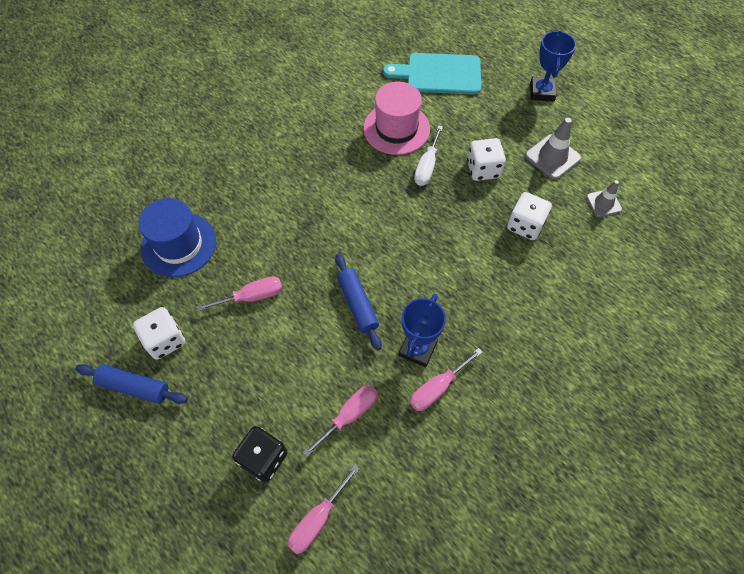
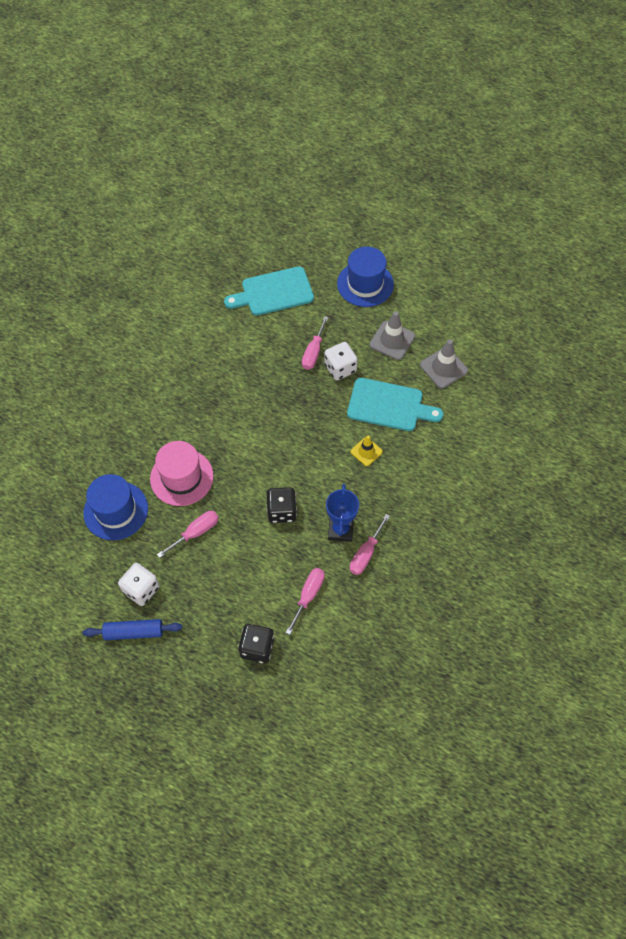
camera: 20 degrees left, 0 degrees up
(317, 519) = (314, 674): pink screwdriver -> pink screwdriver (313, 352)
(357, 304) = (281, 511): blue rolling pin -> black dice
(396, 128) = (256, 353): pink hat -> pink hat (181, 477)
(427, 166) = (294, 380): white screwdriver -> none
(480, 268) = (366, 451): none -> yellow traffic cone
(525, 225) = (389, 405): white dice -> turquoise cutting board
(542, 92) = (365, 284): blue trophy -> blue hat
(603, 203) = (443, 368): grey traffic cone -> grey traffic cone, size x1.57

